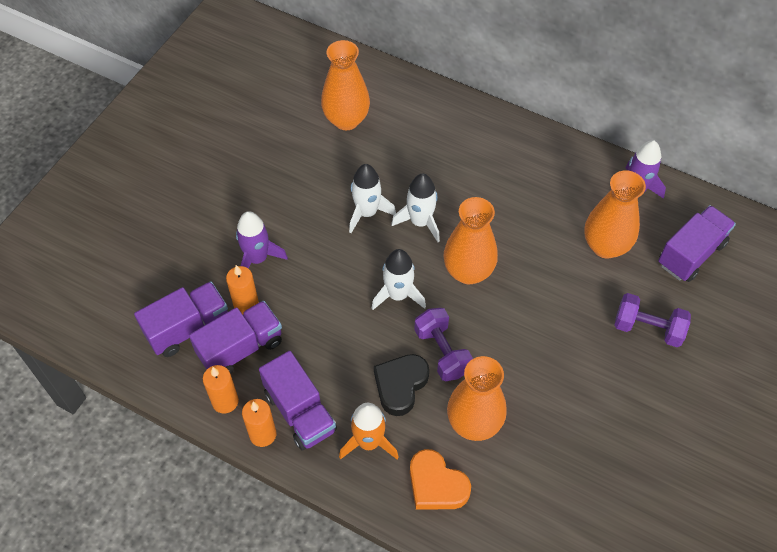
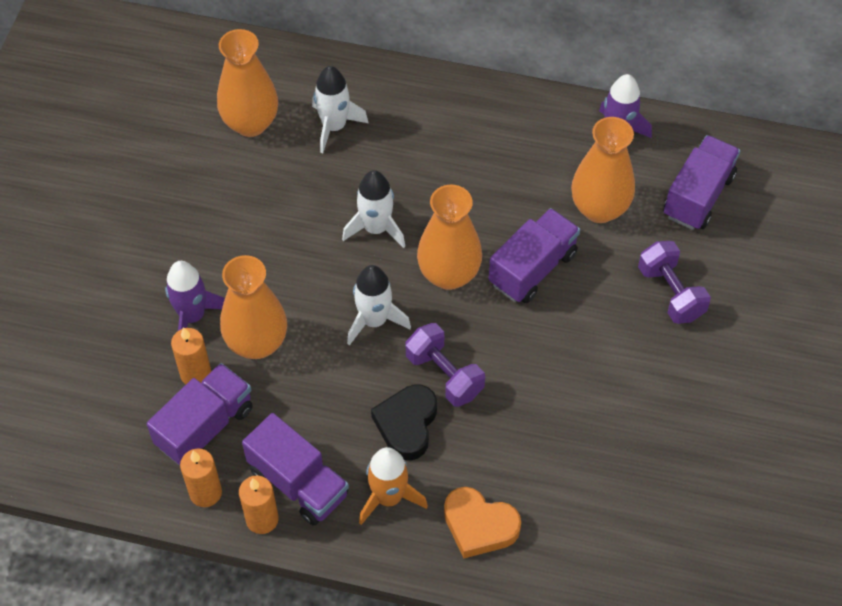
camera: 15 degrees left, 0 degrees up
(188, 328) = (133, 418): purple truck -> purple truck (532, 268)
(367, 213) = (309, 231): white rocket -> white rocket (334, 126)
(474, 423) = (503, 446): orange vase -> orange vase (257, 343)
(647, 328) = (670, 293): purple dumbbell -> purple dumbbell turned 60 degrees clockwise

